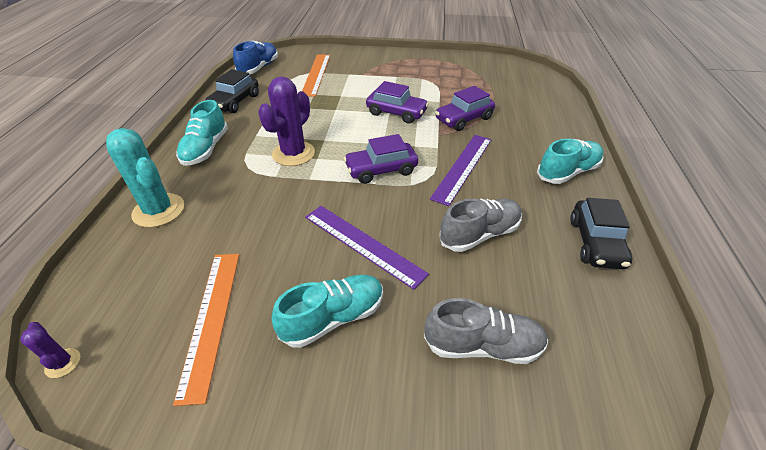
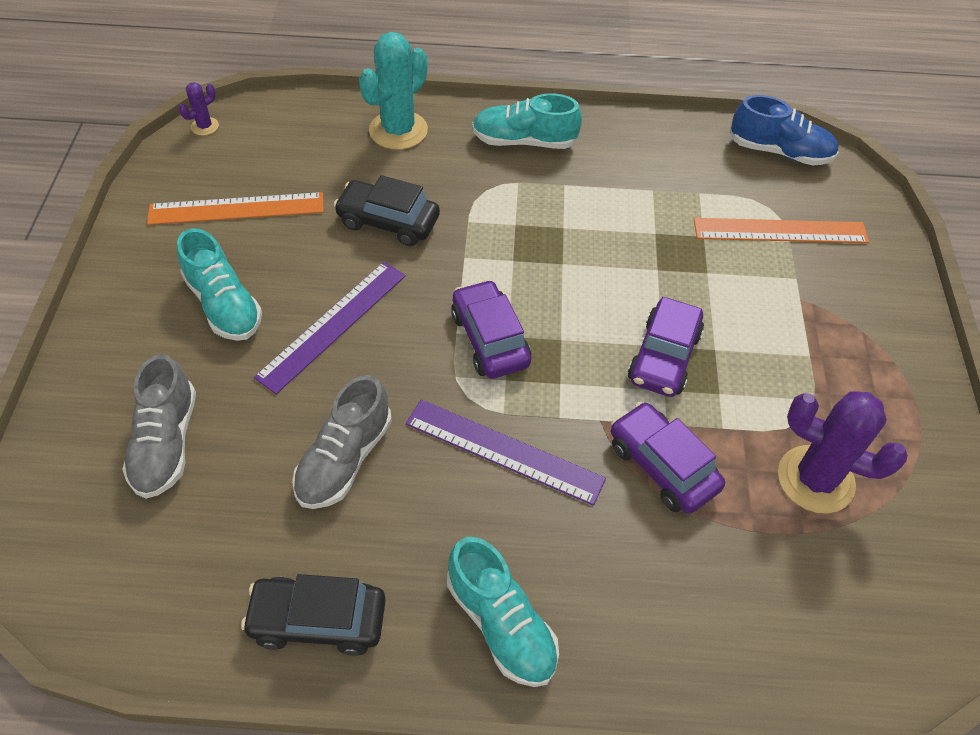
camera: 85 degrees right, 10 degrees up
(235, 102) = (656, 145): black car -> black car (388, 222)
(293, 154) = (522, 233): purple cactus -> purple cactus (815, 479)
(479, 234) = (344, 459): grey shoe -> grey shoe turned 60 degrees clockwise

